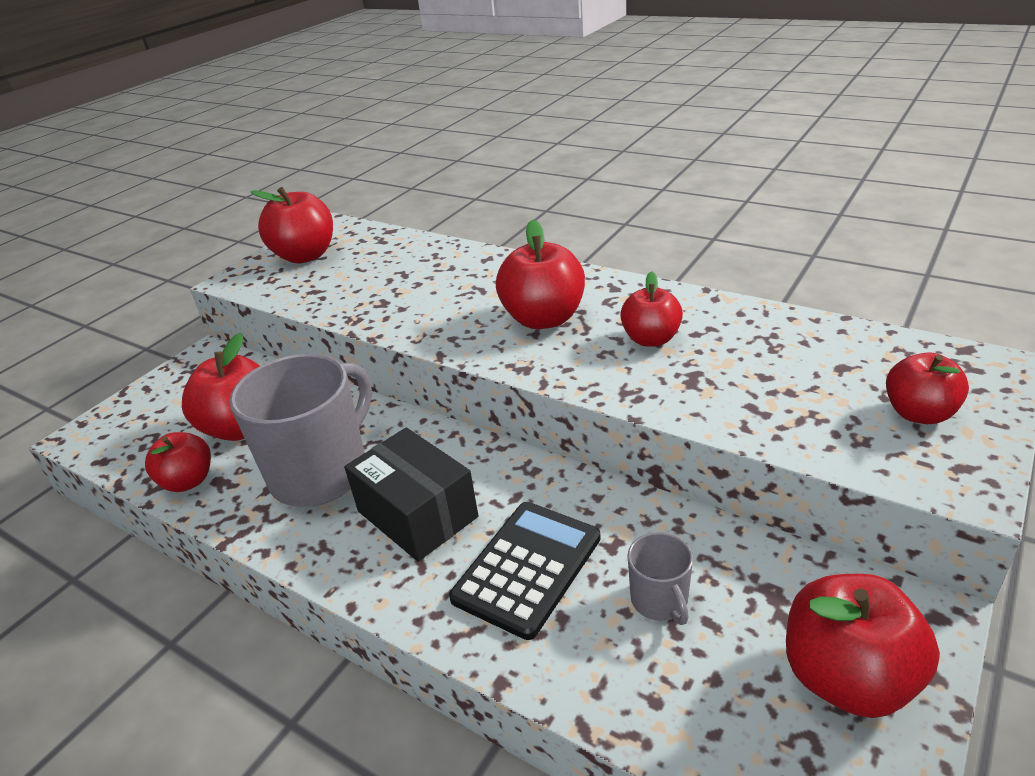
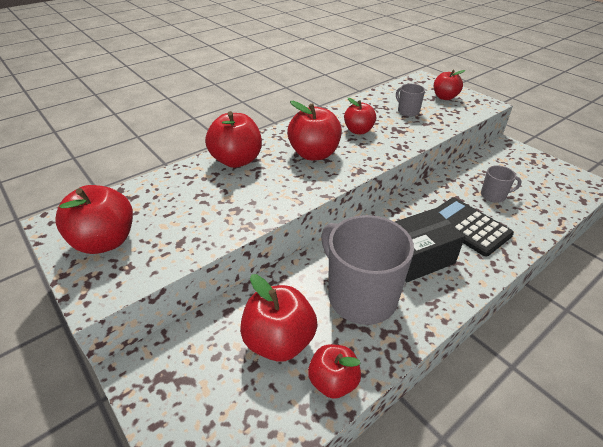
camera: 75 degrees left, 5 degrees up
(785, 376) = (408, 111): none -> grey mug
(847, 677) = (533, 168): red apple -> red apple (236, 160)

